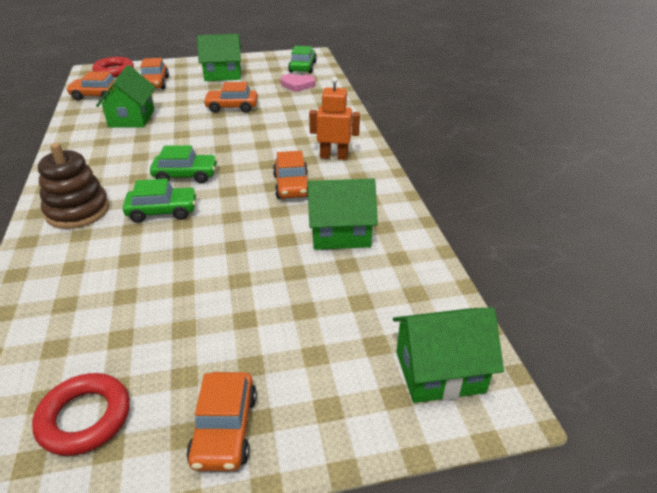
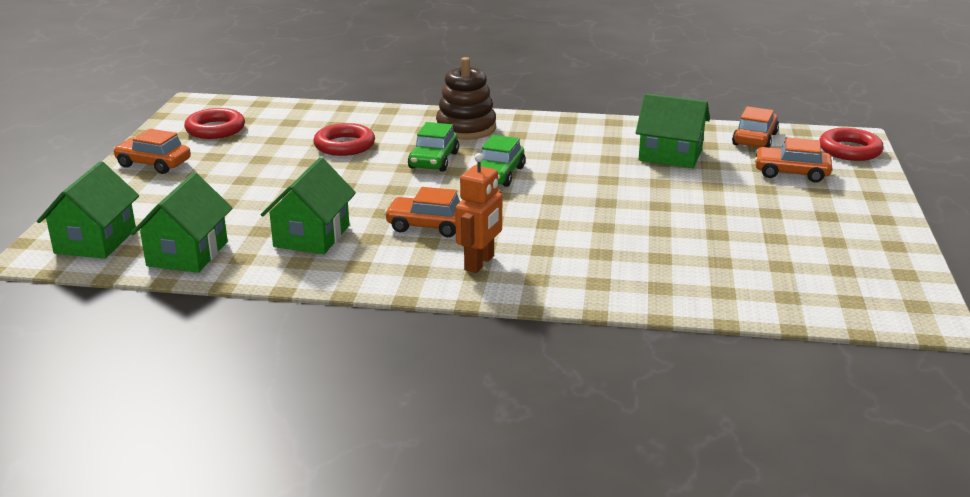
camera: 110 degrees right, 10 degrees down
(132, 275) = (344, 145): none -> red ring
(222, 74) = (819, 222): green house -> green house (187, 254)
(232, 107) = (679, 216): orange car -> none
(297, 85) = (753, 278): pink heart -> none
(302, 67) = (847, 297): green car -> none

